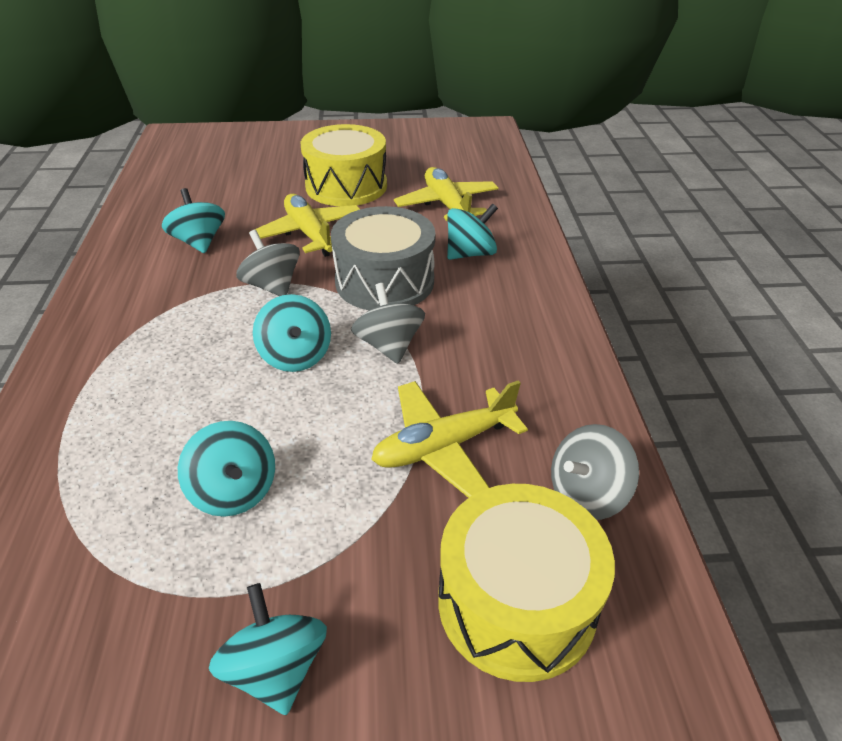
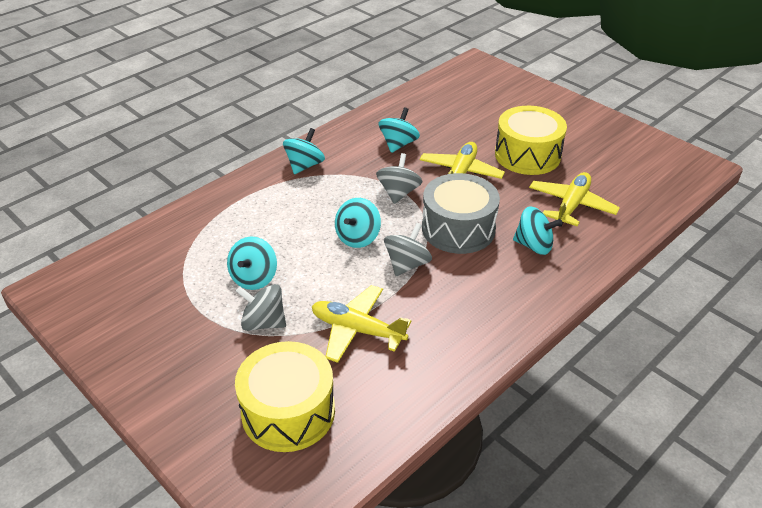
camera: 50 degrees right, 0 degrees up
(275, 669) = (184, 352): turquoise spinning top -> turquoise spinning top (304, 165)
(587, 494) = (385, 404): grey spinning top -> grey spinning top (263, 322)

